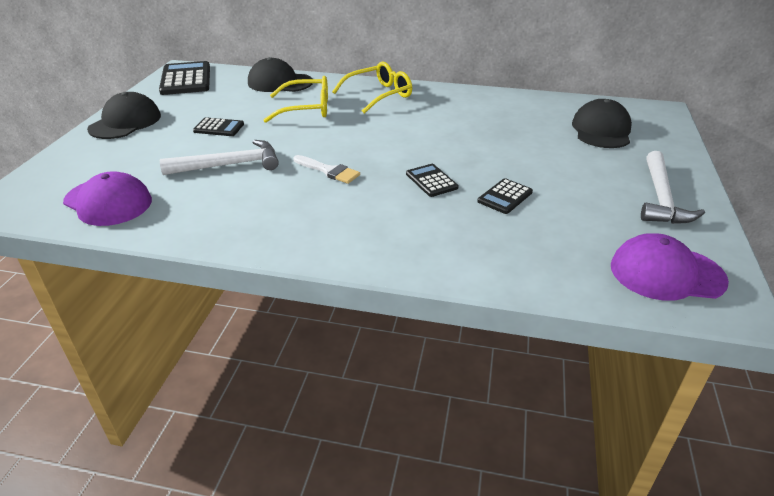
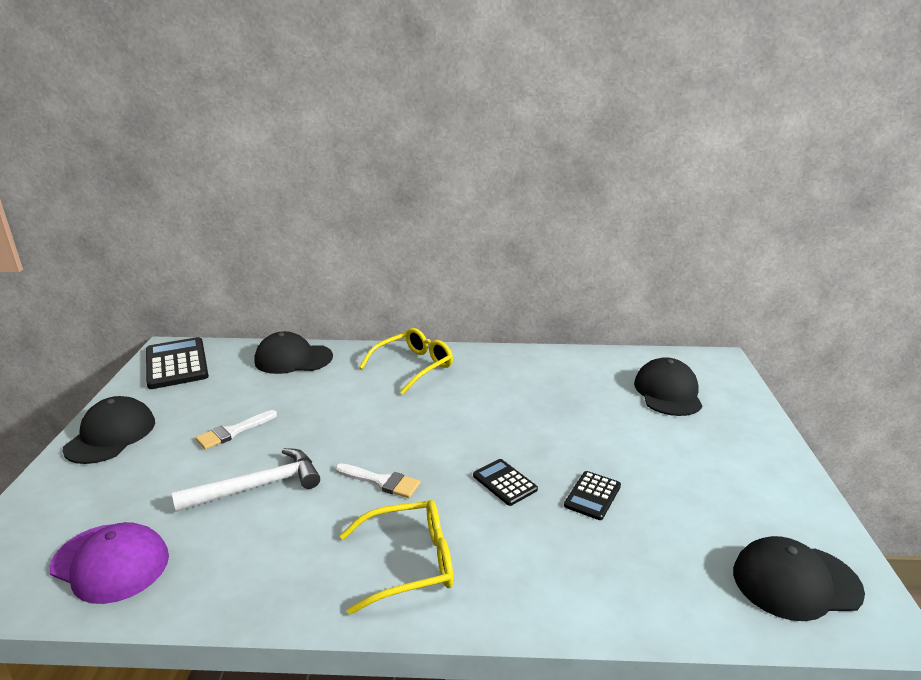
camera: 10 degrees left, 10 degrees down
(219, 128) = (233, 432): black calculator -> white brush
(306, 109) = (333, 394): yellow glasses -> yellow glasses (408, 563)
(661, 198) = (757, 477): white hammer -> none
(666, 273) = (795, 582): purple cap -> black cap

